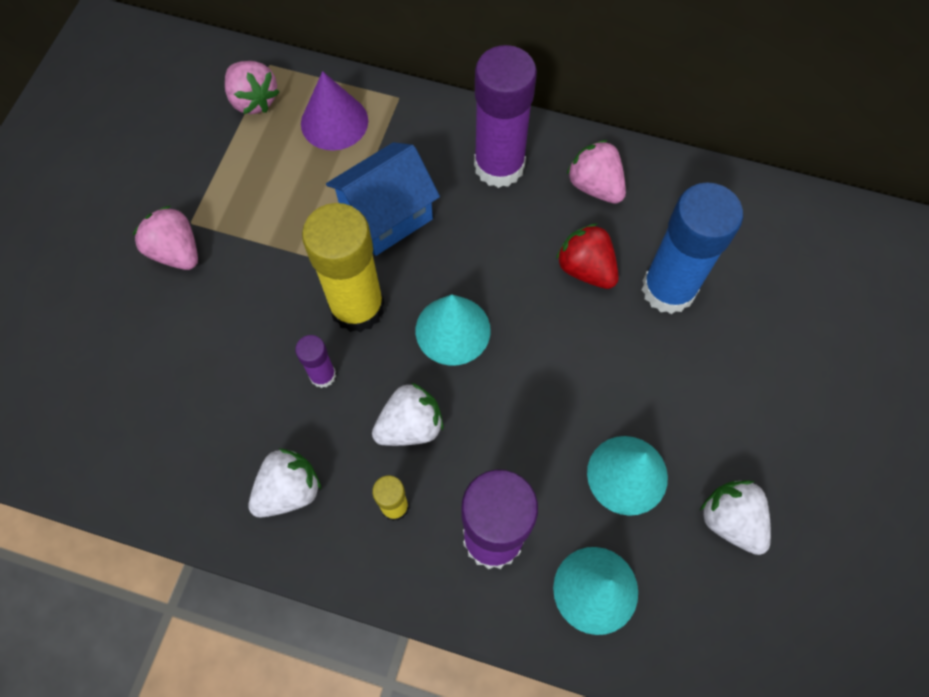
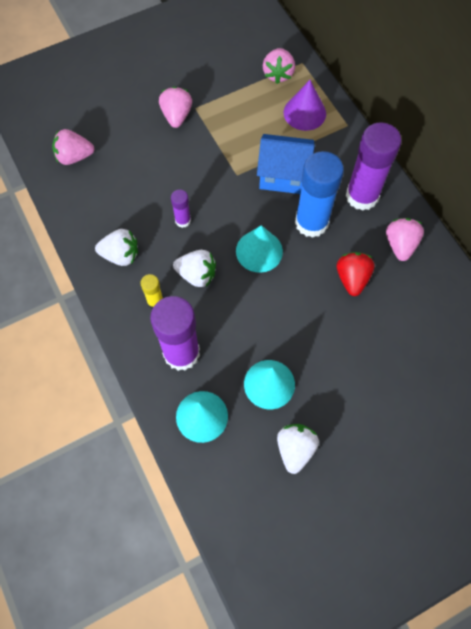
camera: 45 degrees right, 0 degrees up
(88, 420) = (74, 156): none -> pink strawberry
(357, 307) = (227, 204): yellow glue stick -> none
(668, 289) = (383, 323): blue glue stick -> blue glue stick (311, 222)

